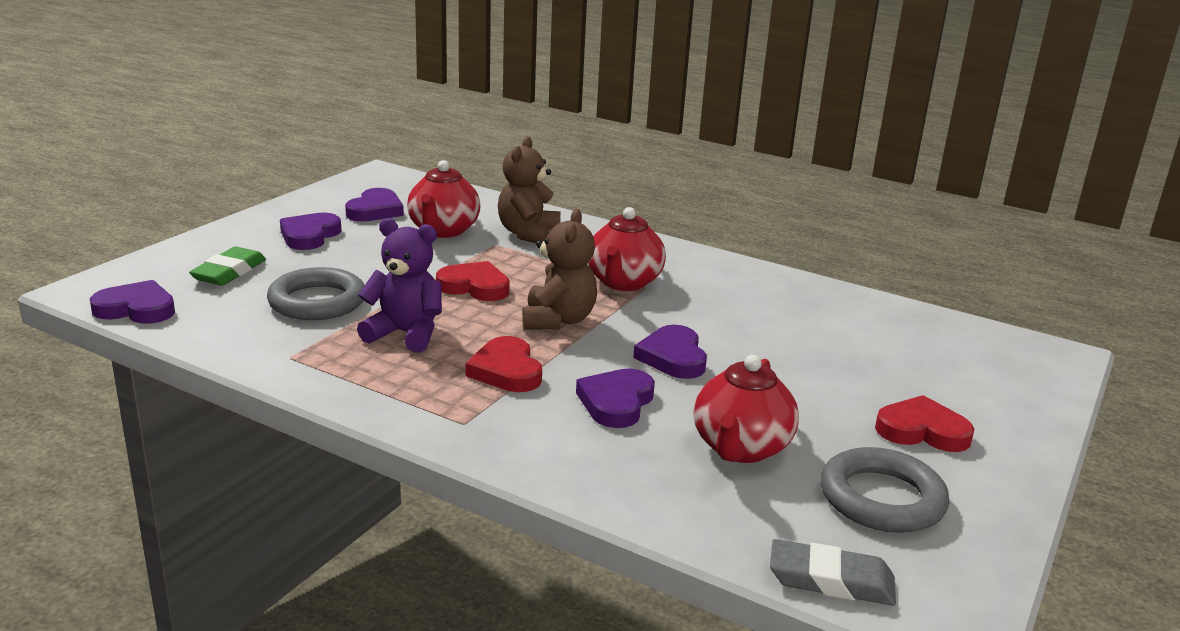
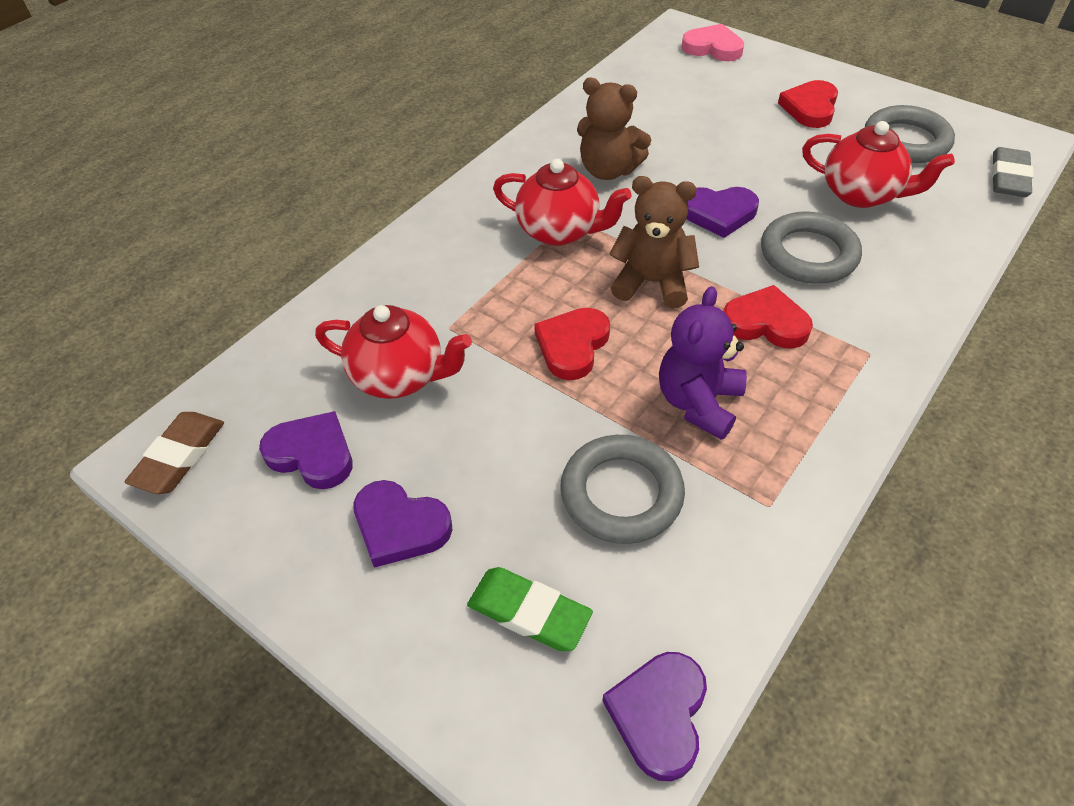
camera: 80 degrees left, 25 degrees up
(380, 179) = (179, 456): none -> brown eraser
(506, 370) = (765, 323): red heart -> red heart turned 150 degrees counterclockwise
(528, 234) = (420, 297): brown teddy bear -> brown teddy bear (608, 170)
(616, 402) = (808, 254): purple heart -> grey ring
(1026, 373) = (713, 48): none -> pink heart

